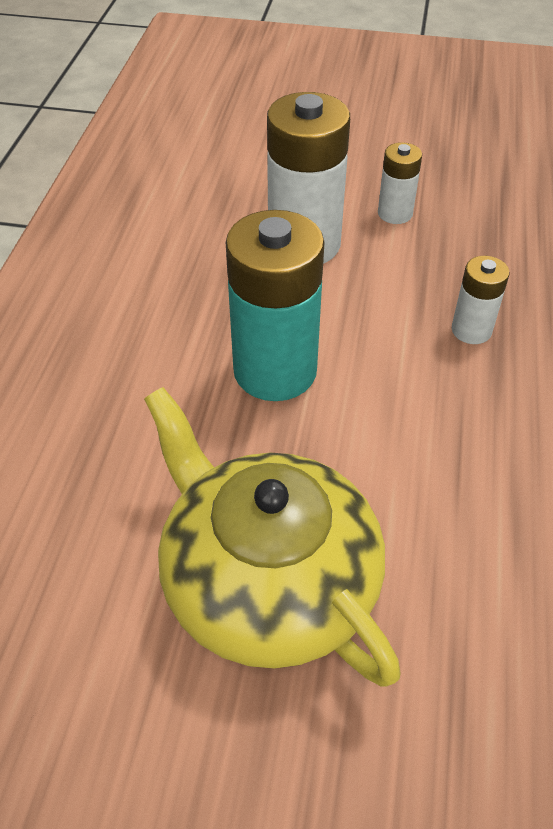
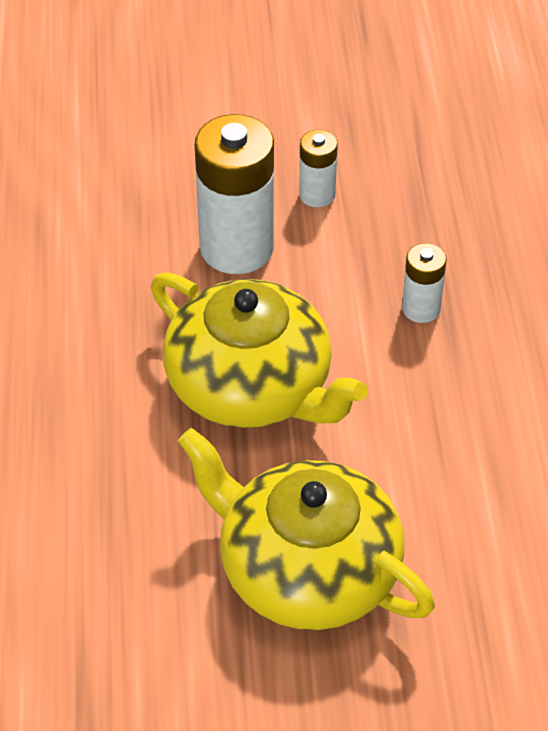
camera: 15 degrees left, 0 degrees up
(275, 370) = (252, 386): turquoise battery -> yellow teapot

